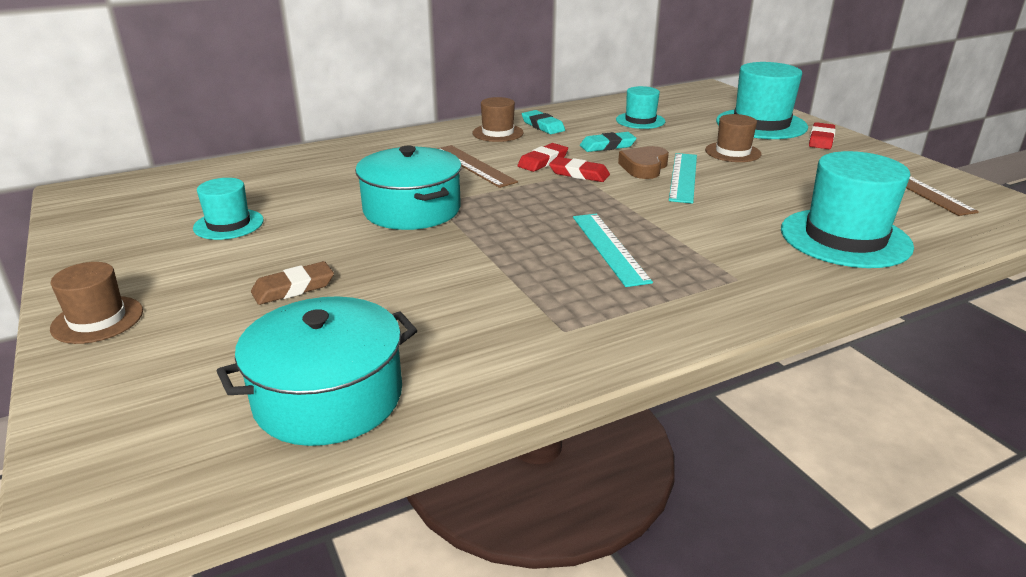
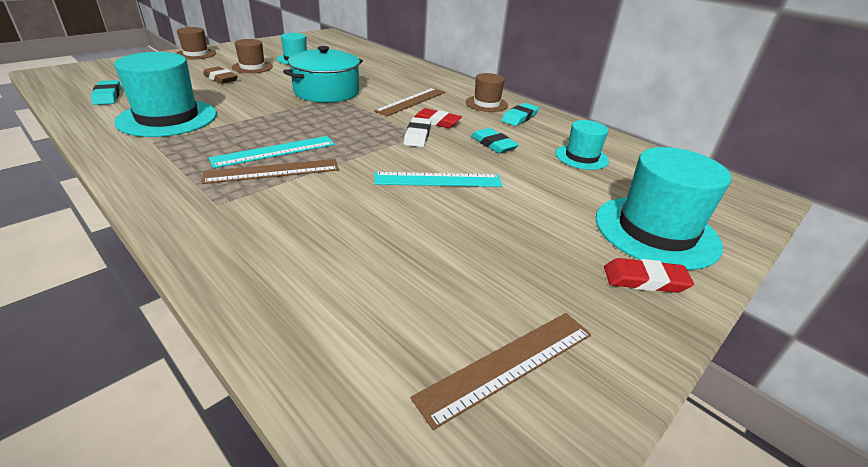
camera: 70 degrees right, 5 degrees up
(328, 397) = (107, 96): turquoise pot -> turquoise eraser
(579, 174) = (417, 135): red eraser -> white eraser
(644, 167) = (451, 161): brown heart -> none
(662, 250) = (272, 171): none -> brown ruler
(733, 152) = (532, 208): brown hat -> brown hat (252, 67)
(845, 238) = (310, 273): turquoise hat -> turquoise hat (167, 118)

